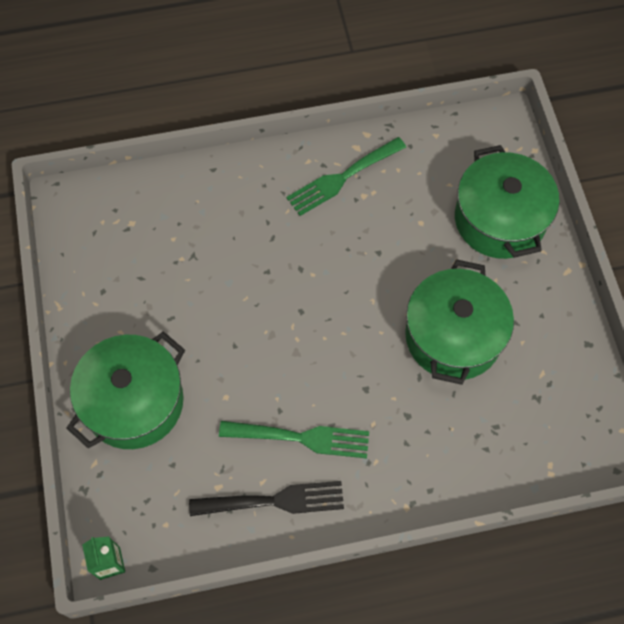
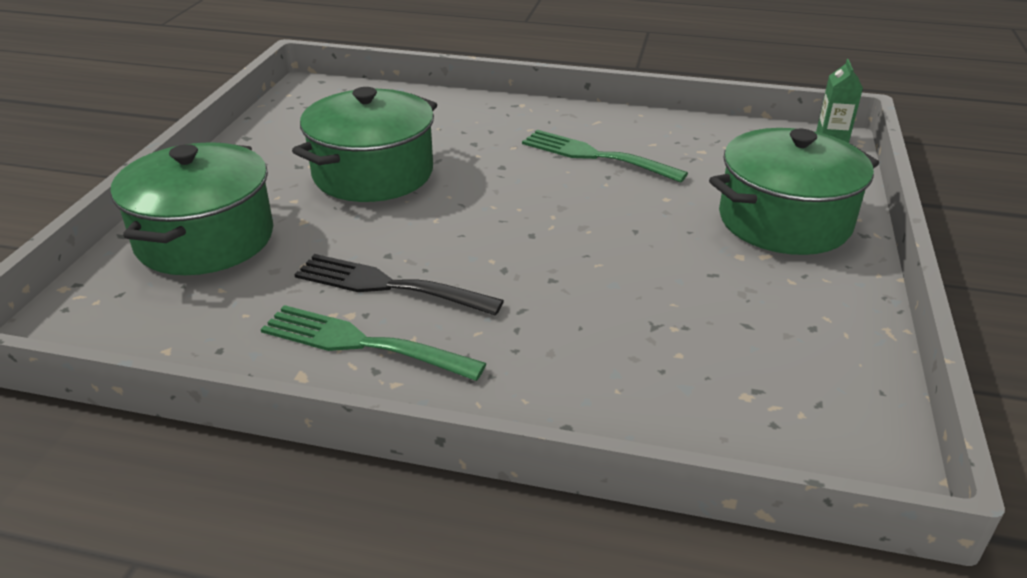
camera: 155 degrees left, 30 degrees down
(274, 500) = (646, 132): black fork -> black fork (388, 286)
(342, 178) = (361, 343): green fork -> green fork turned 150 degrees counterclockwise

